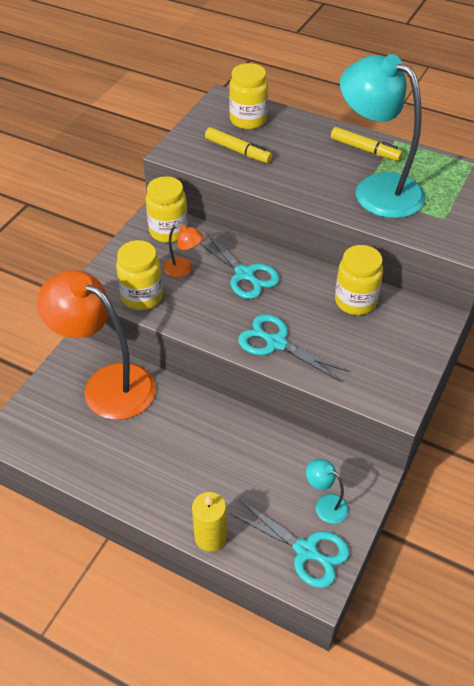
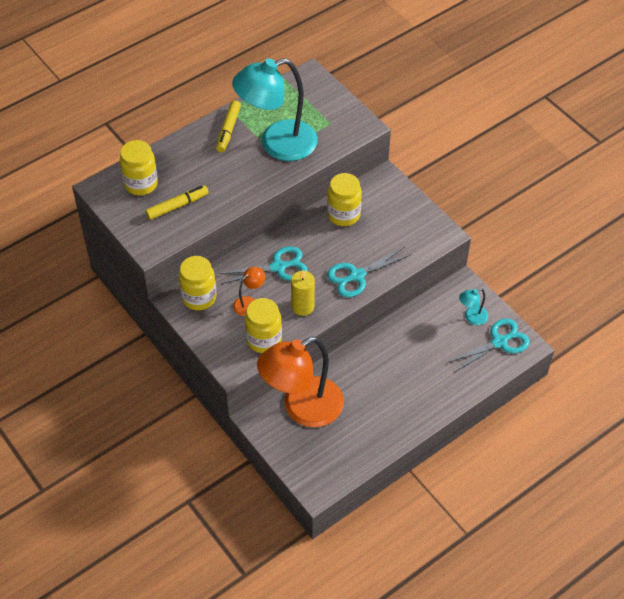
camera: 65 degrees left, 5 degrees up
(210, 537) = (466, 390): yellow candle -> yellow candle (302, 306)
(365, 150) = (228, 130): yellow marker -> yellow marker turned 135 degrees clockwise

